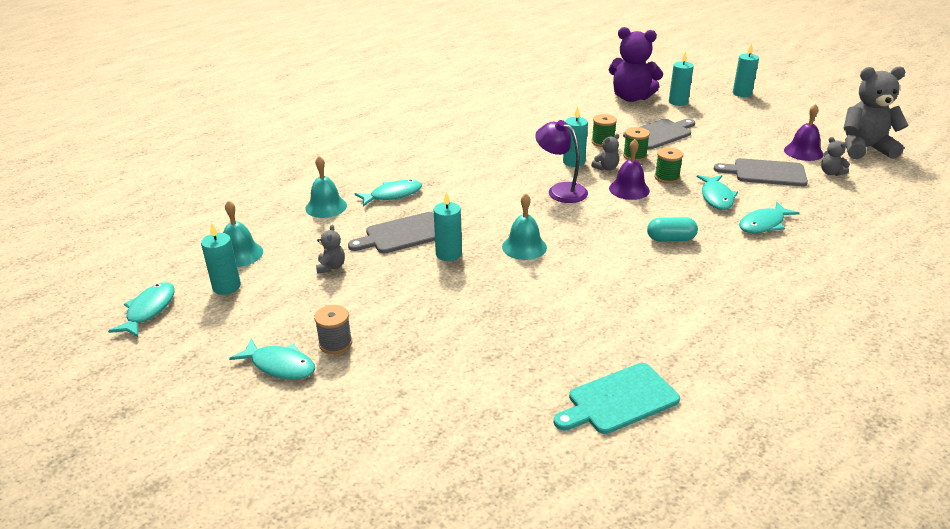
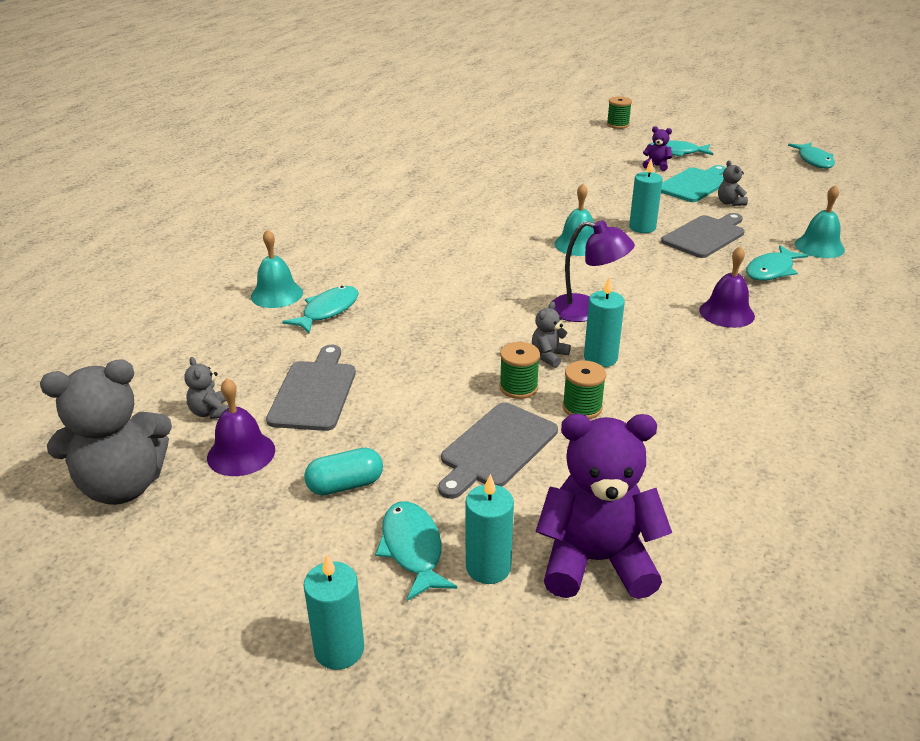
camera: 160 degrees right, 0 degrees up
(226, 287) = (787, 179): turquoise candle -> none
(240, 254) = (820, 198): turquoise bell -> turquoise bell (276, 294)
(335, 343) = (656, 166): grey spool -> purple teddy bear
(619, 400) = (442, 171): turquoise cutting board -> turquoise cutting board (694, 184)
(629, 189) = (502, 328): purple bell -> purple bell (726, 313)
(666, 177) = (458, 356): green spool -> green spool (618, 125)
(670, 239) = (433, 276): turquoise capsule -> turquoise capsule (345, 485)
(716, 197) = (386, 337): turquoise fish -> turquoise fish (412, 549)
(766, 173) = (314, 392): grey cutting board -> grey cutting board turned 75 degrees counterclockwise
(831, 173) = (211, 412): grey teddy bear -> grey teddy bear turned 150 degrees counterclockwise

